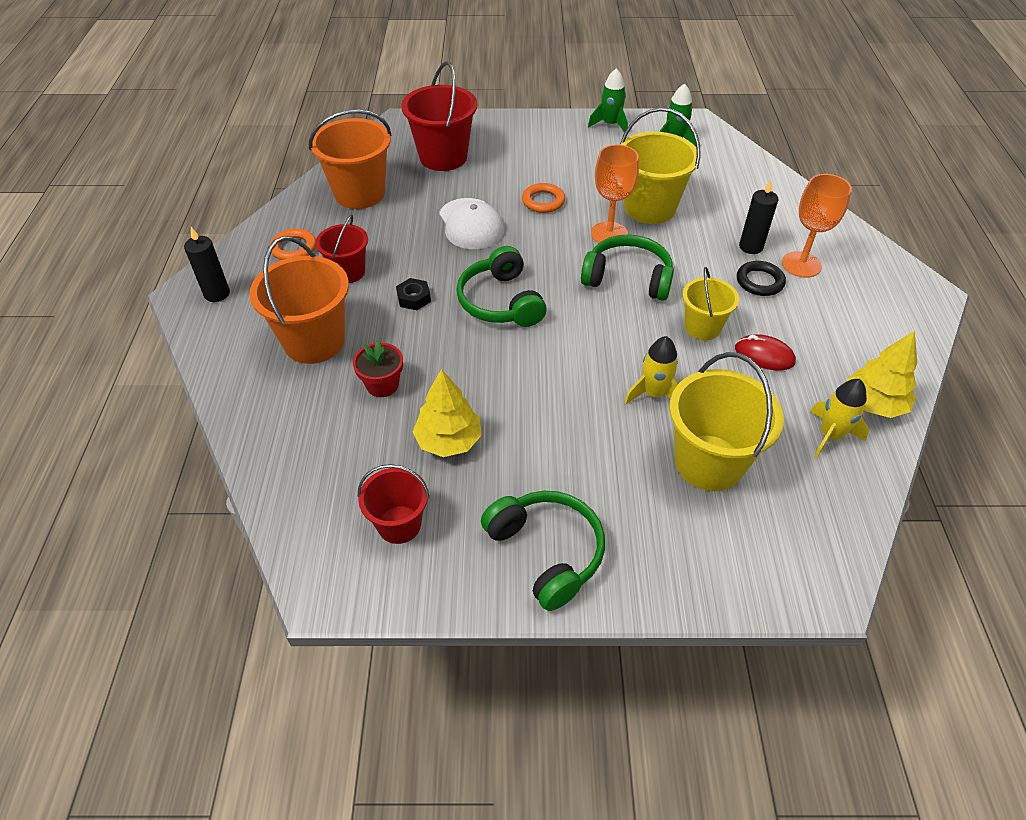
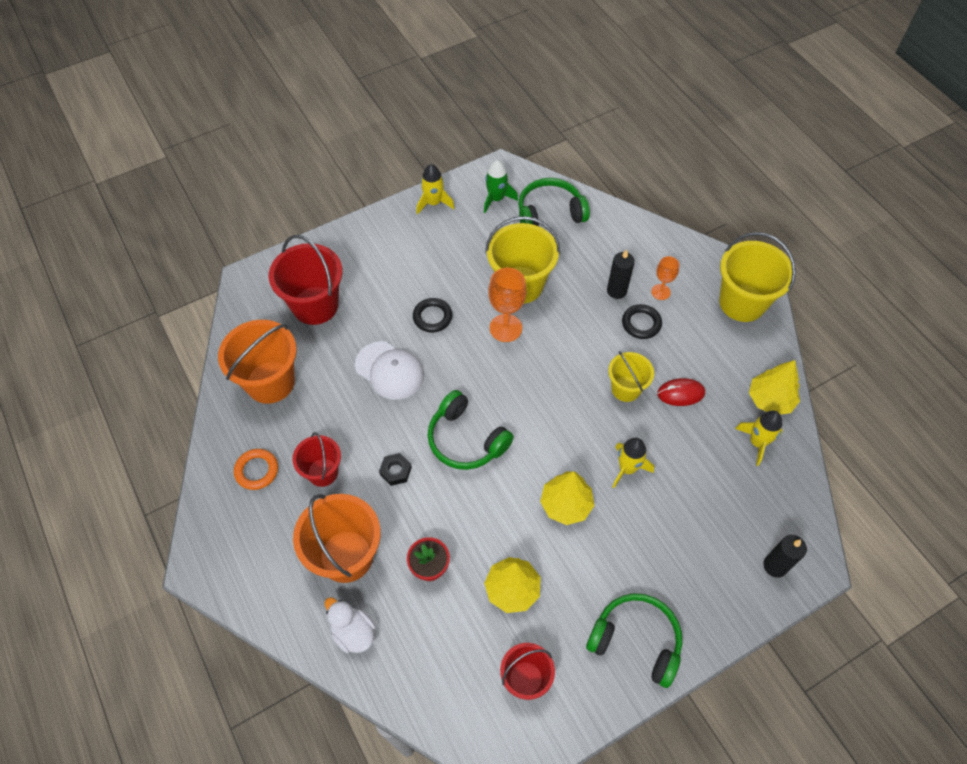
camera: 30 degrees left, 10 degrees up
(217, 294) = (226, 553): black candle -> black candle (775, 566)
(268, 402) = (353, 632): none -> white duck
(543, 201) = (432, 317): orange ring -> black ring
(561, 395) = (566, 504): none -> yellow tree
(610, 124) = (434, 203): green rocket -> yellow rocket
(628, 278) = (546, 367): green headphones -> green headphones (549, 213)
(709, 462) = (695, 508): yellow bucket -> yellow bucket (742, 302)
(801, 264) = (660, 292): orange goblet -> orange goblet, size x0.60

